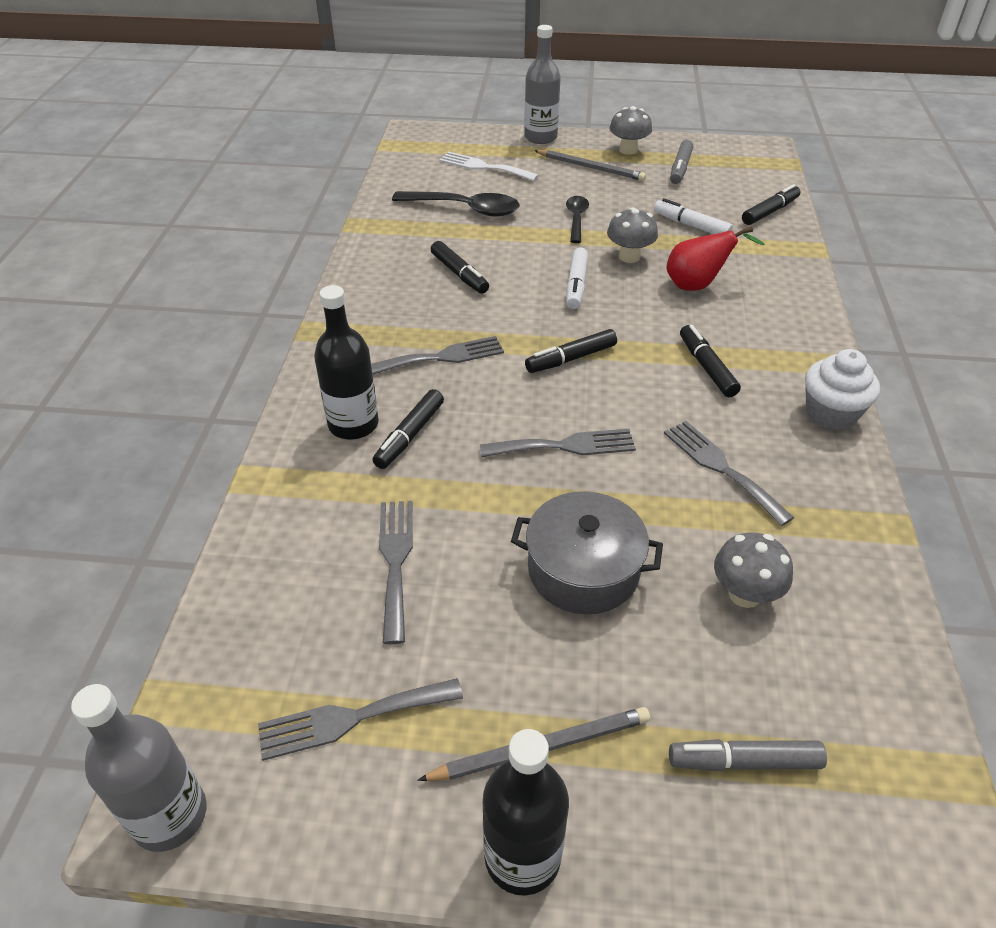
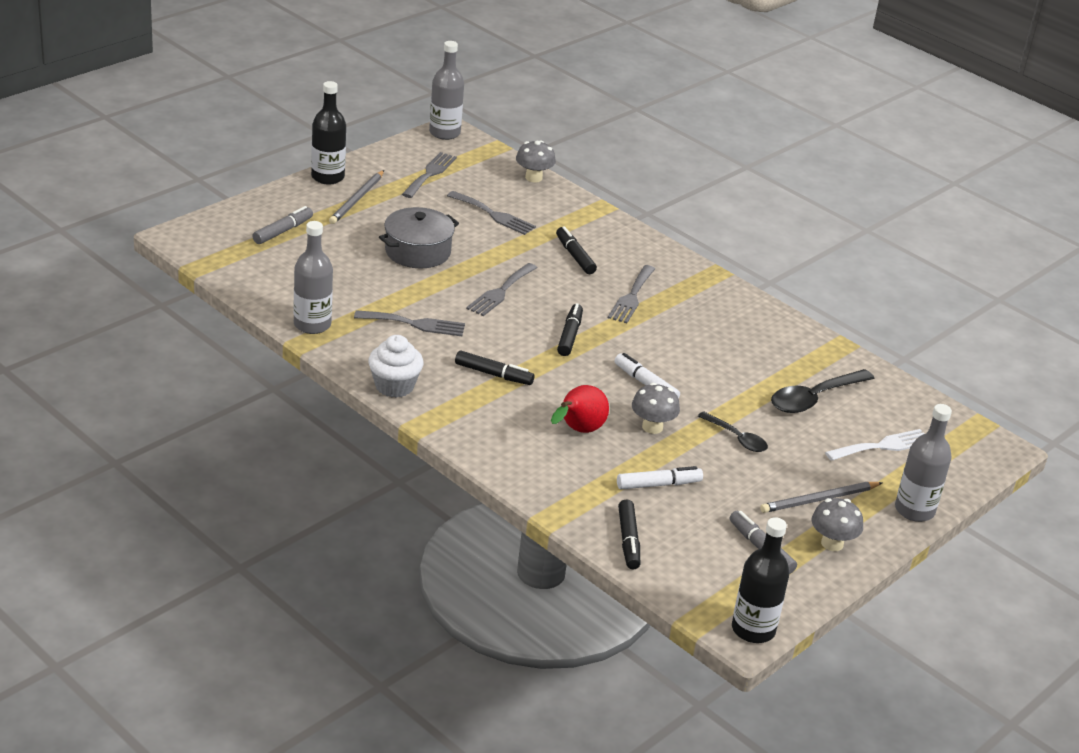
camera: 125 degrees right, 10 degrees down
(353, 424) = (607, 246): black bottle -> black bottle (753, 629)
(459, 274) = (719, 348): black marker -> none
(744, 594) = (341, 279): grey mushroom -> grey mushroom (533, 178)
(858, 546) = (312, 324): none -> grey bottle

